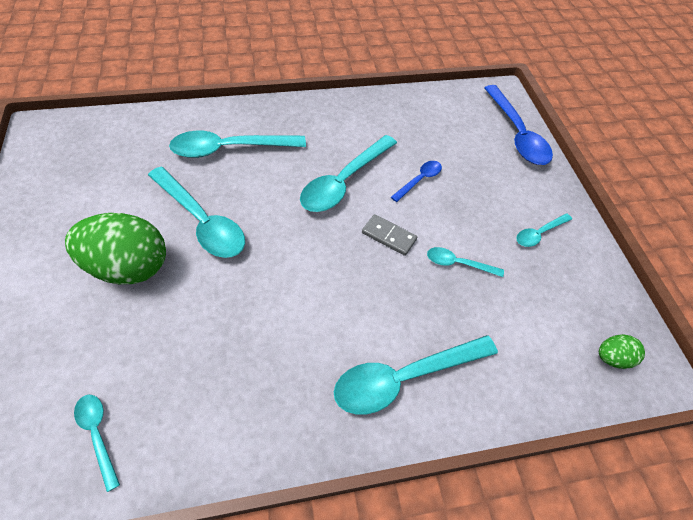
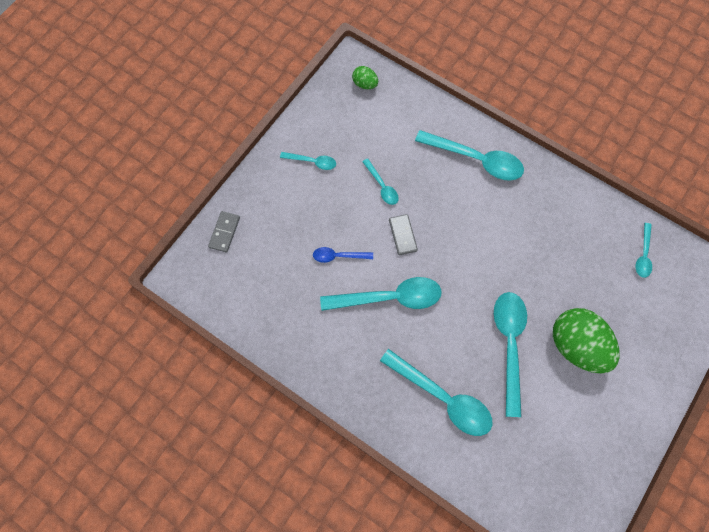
camera: 130 degrees left, 15 degrees up
(517, 134) = (224, 232): blue spoon -> grey domino

